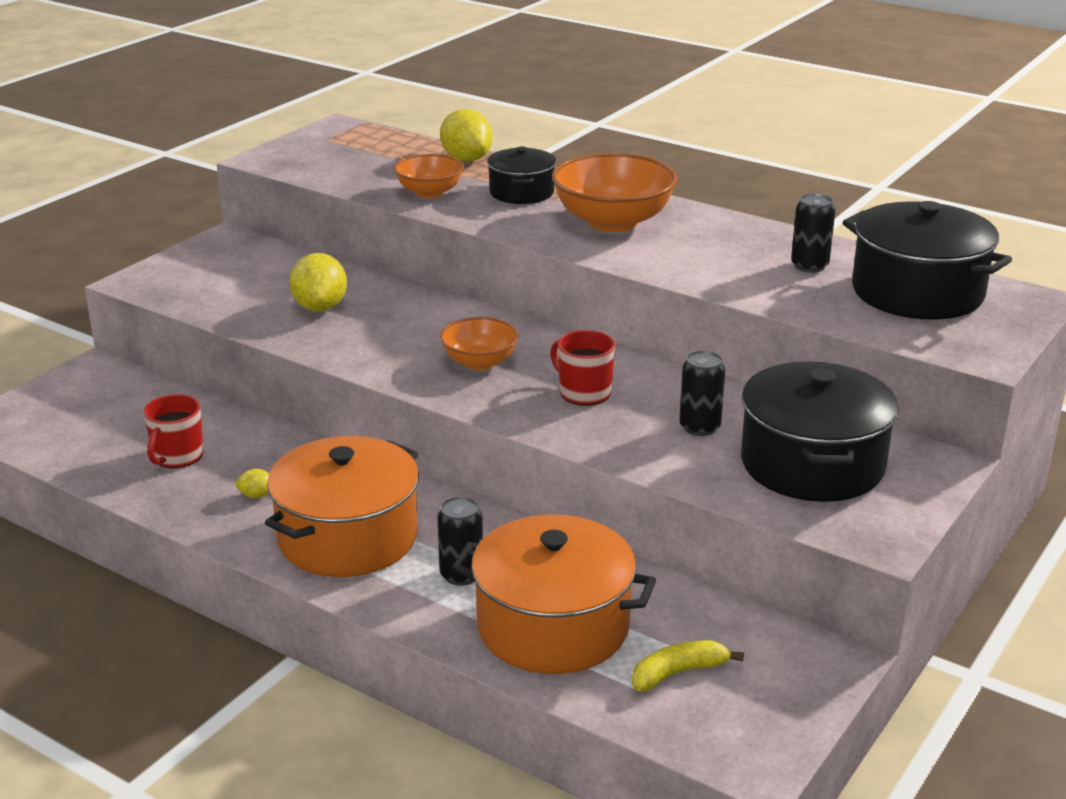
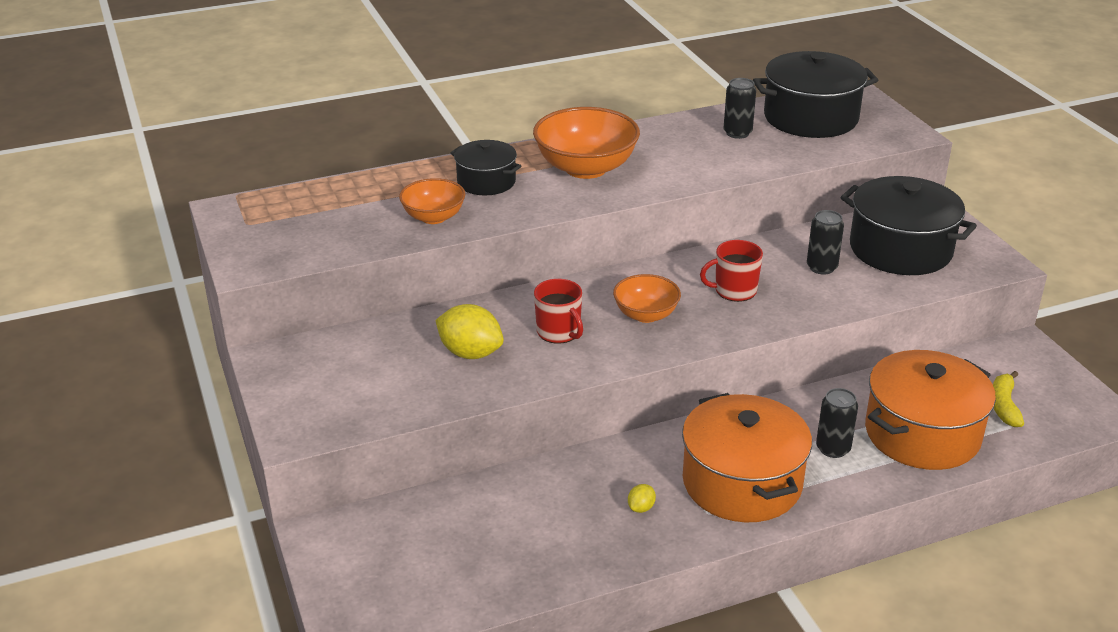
camera: 55 degrees left, 5 degrees up
(177, 456) = (537, 532): red mug -> red mug (559, 332)
(466, 159) = (388, 180): yellow lemon -> none

